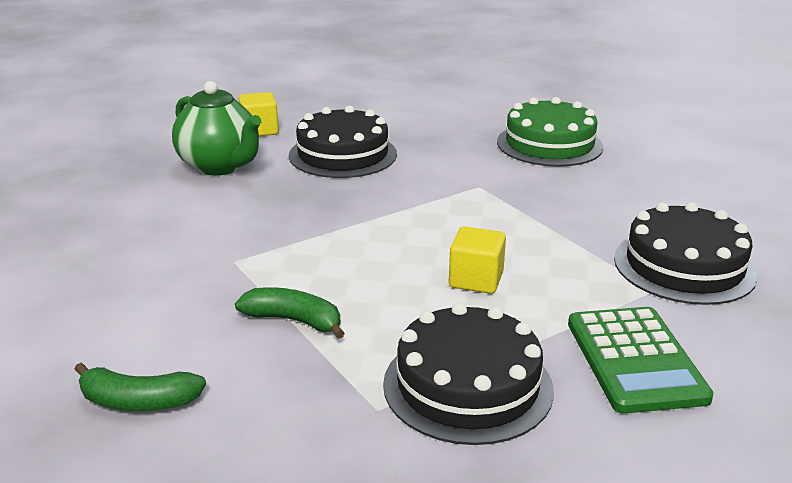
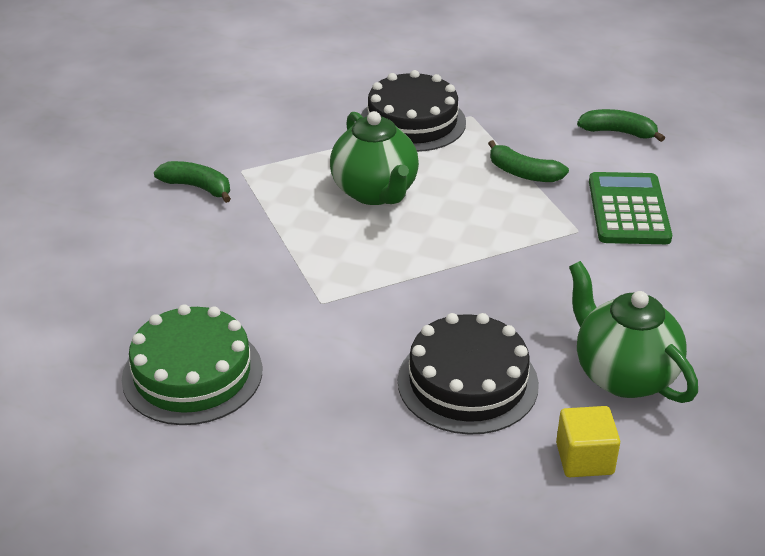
camera: 170 degrees left, 10 degrees up
(476, 280) = (375, 192): yellow cube -> green teapot
(635, 360) = (297, 126): green calculator -> green calculator (628, 210)
(684, 266) = (197, 187): black cake -> green banana

